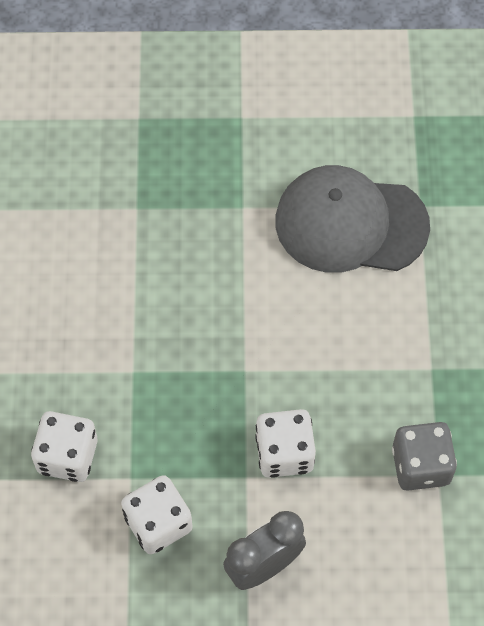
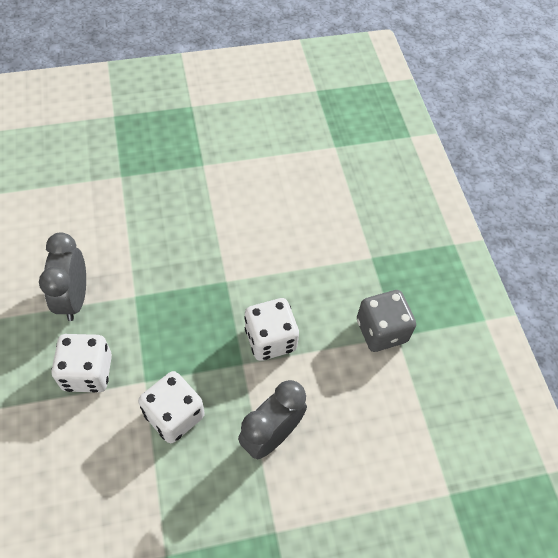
camera: 15 degrees left, 5 degrees down
(62, 363) = (74, 298): none -> grey clock
(350, 223) = (287, 165): grey cap -> none

